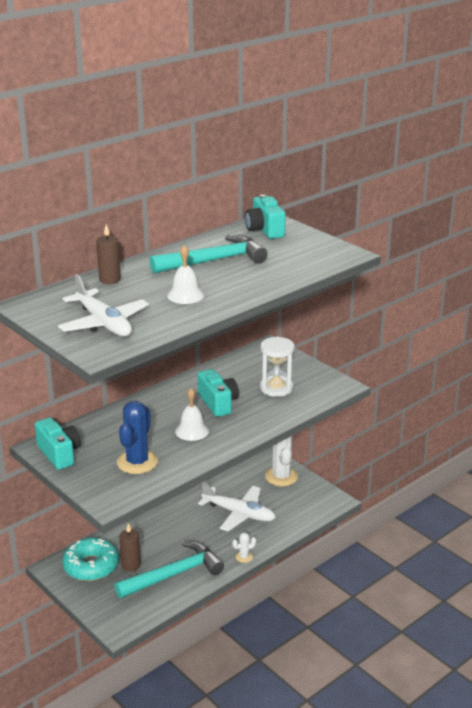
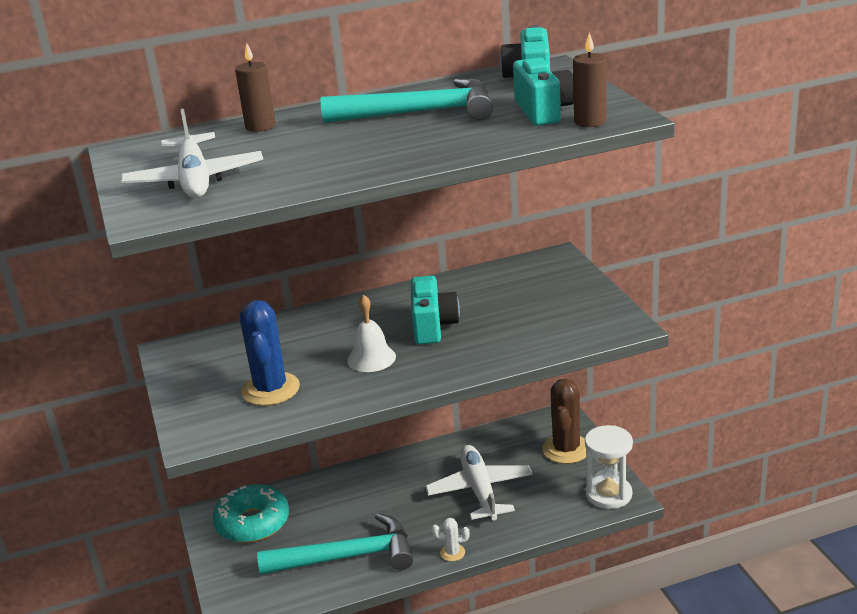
camera: 25 degrees right, 0 degrees up
(59, 454) = (186, 362): turquoise camera -> turquoise camera (543, 111)
(131, 565) = (301, 532): brown candle -> brown candle (590, 122)
(137, 462) = (270, 389): blue cactus -> blue cactus turned 45 degrees counterclockwise
(185, 295) = (336, 153): white bell -> none
(239, 513) = (480, 490): white plane -> white plane turned 150 degrees counterclockwise
(276, 388) = (527, 316): white hourglass -> white hourglass (608, 494)
(281, 476) = (566, 449): white cactus -> brown cactus

